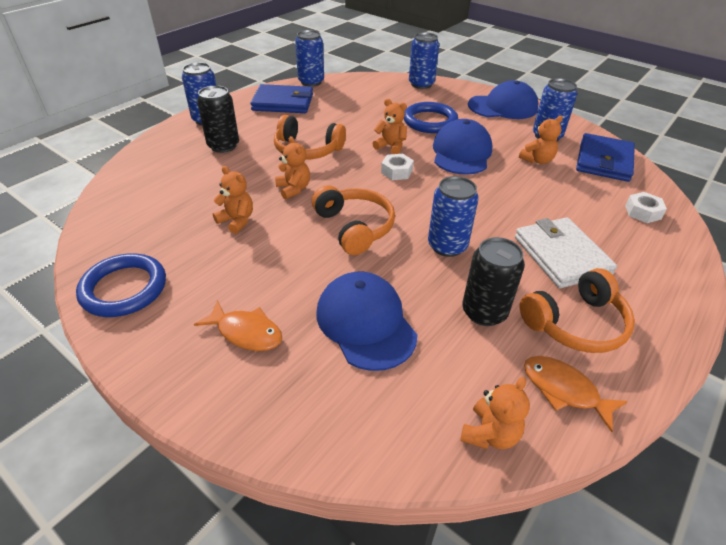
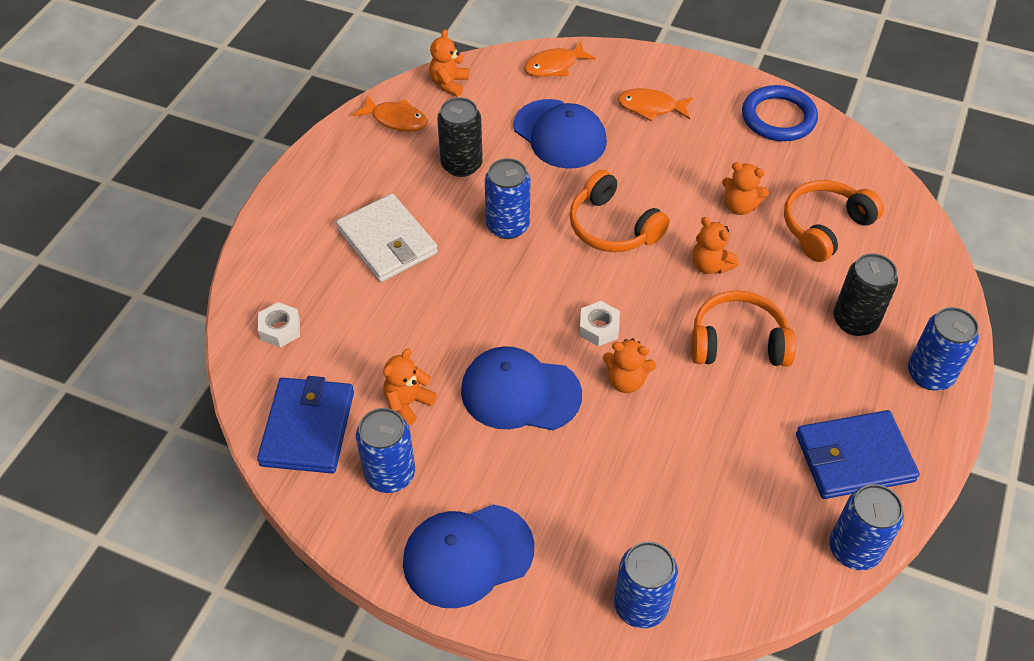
camera: 165 degrees right, 10 degrees up
(331, 428) = (554, 66): none -> orange fish
(430, 121) = (587, 467): blue ring -> none
(461, 153) = (520, 393): blue cap -> blue cap turned 105 degrees clockwise
(576, 324) = (381, 172): orange headphones -> orange headphones (824, 227)

